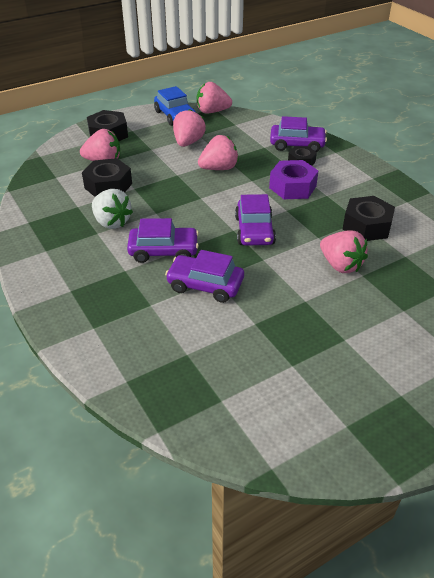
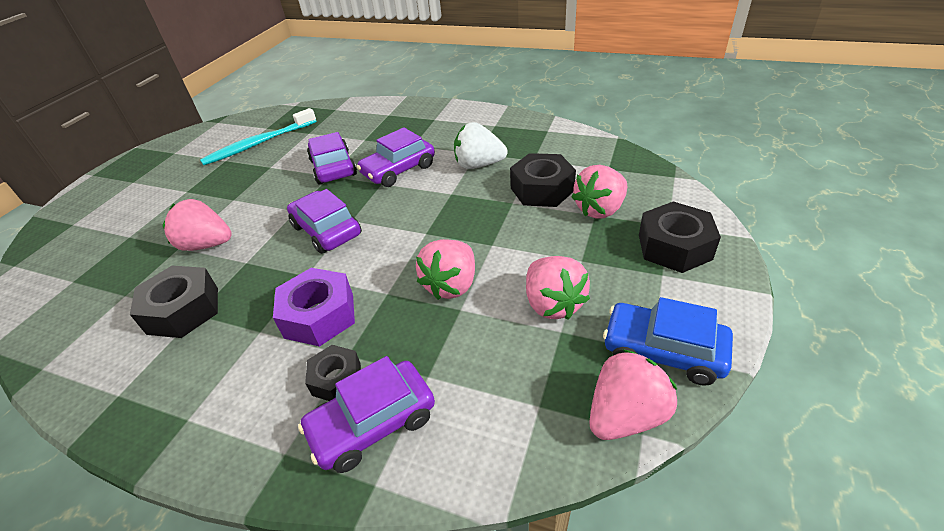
camera: 145 degrees right, 0 degrees up
(205, 285) = (333, 168): purple car -> purple car turned 90 degrees counterclockwise
(245, 370) = (259, 143): none -> turquoise toothbrush

